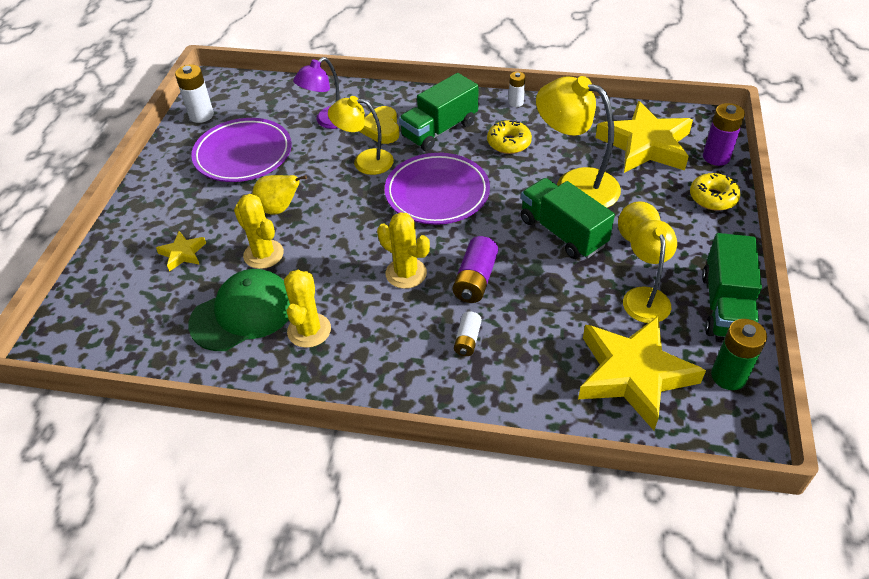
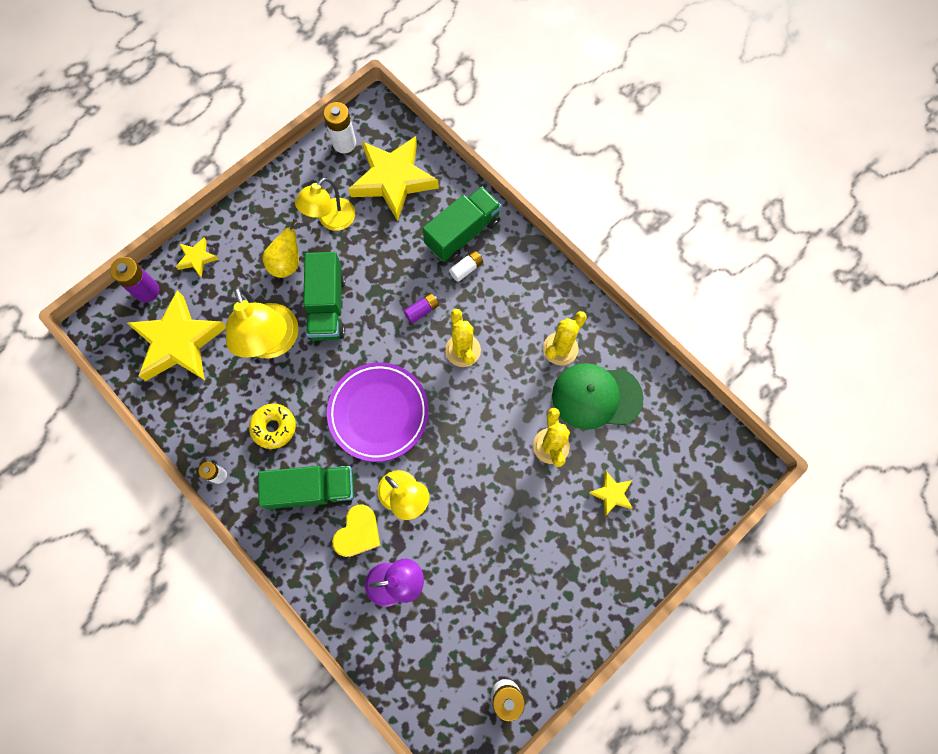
camera: 145 degrees left, 25 degrees up
(243, 155) = (499, 591): purple plate -> none
(279, 209) = (510, 490): yellow pear -> none
(475, 279) = (422, 310): purple battery -> purple battery, size x0.61
(713, 198) = (197, 258): yellow donut -> yellow star
(725, 306) = (293, 181): green truck -> green truck (462, 233)
(728, 376) = (344, 143): green battery -> white battery

